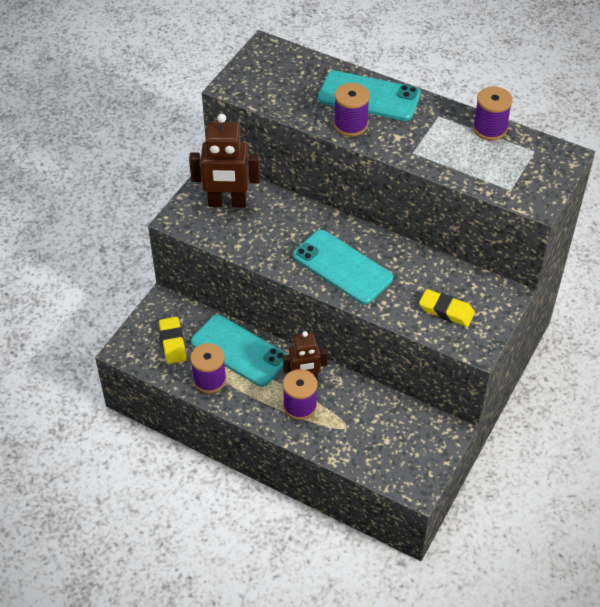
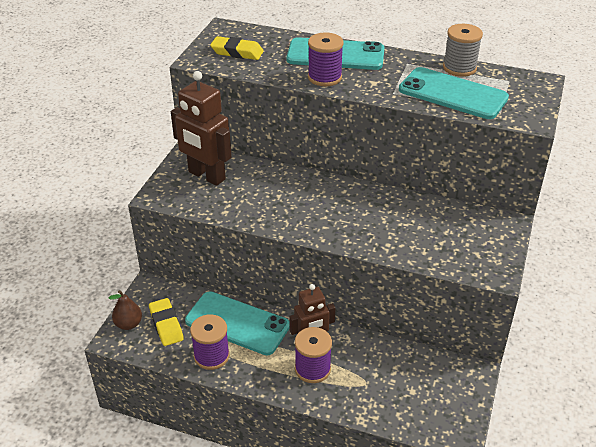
camera: 10 degrees left, 10 degrees down
(138, 337) = (128, 324): none -> brown pear
(227, 203) = (206, 176): brown robot -> brown robot turned 45 degrees clockwise
(342, 267) = (336, 218): turquoise phone -> turquoise phone (452, 94)
(446, 311) = (453, 244): yellow eraser -> yellow eraser (237, 52)
(489, 129) = (459, 68): purple spool -> grey spool

